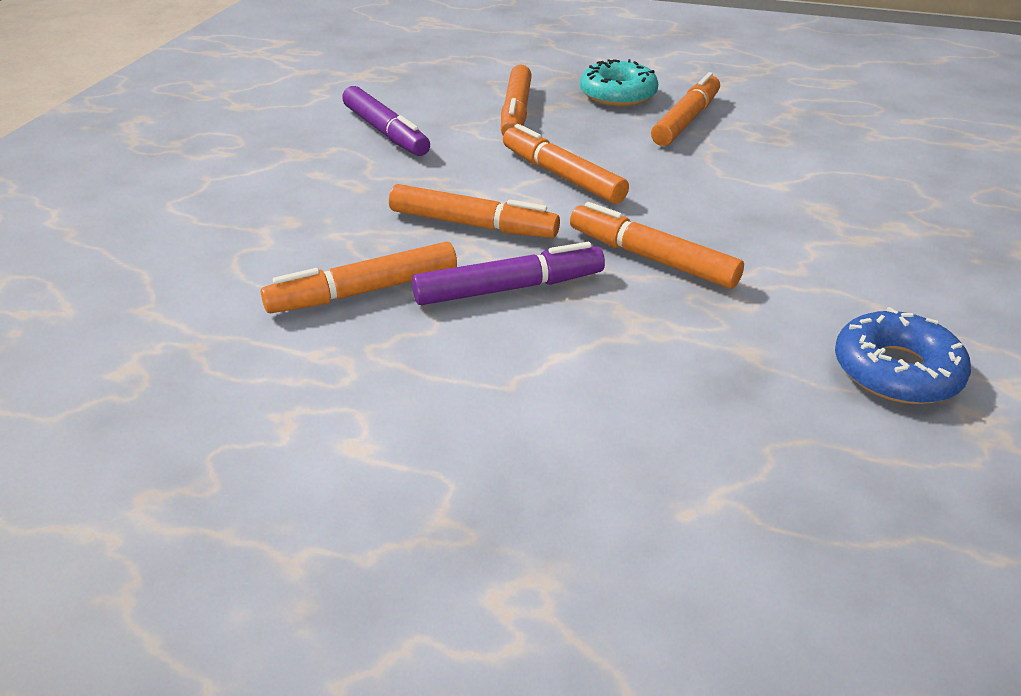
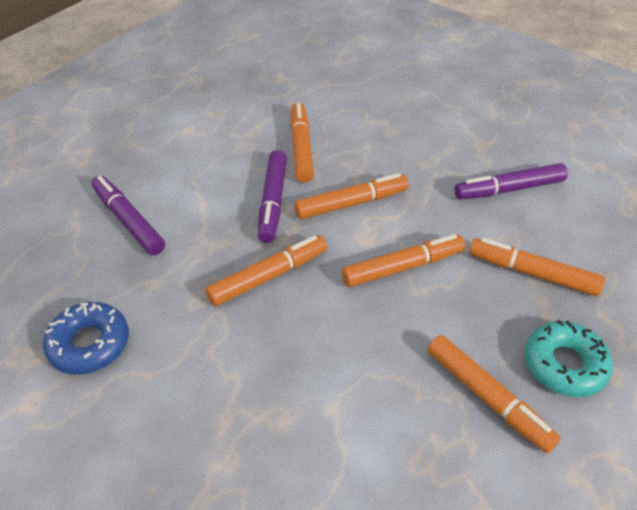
camera: 110 degrees right, 10 degrees up
(473, 225) = (351, 203): orange marker -> orange marker turned 150 degrees counterclockwise
(654, 428) = (128, 221): none -> purple marker

